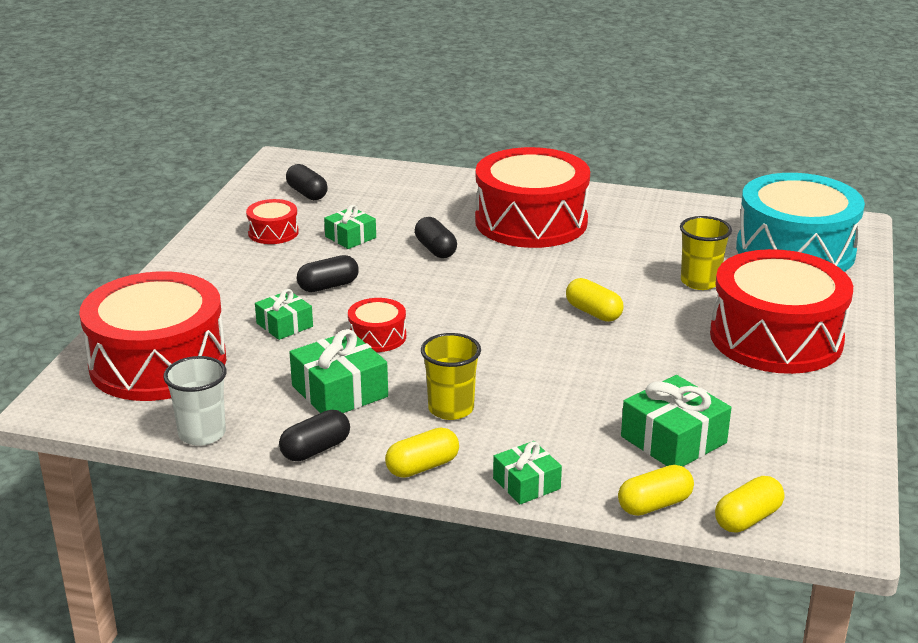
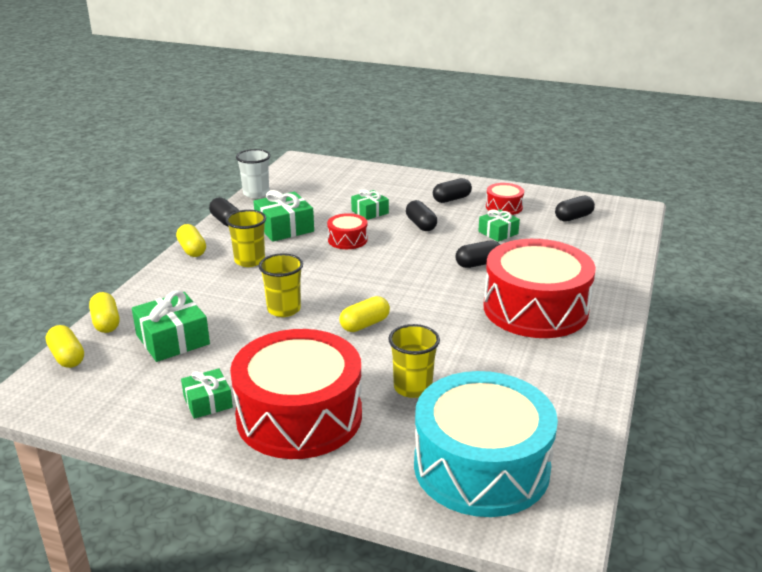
camera: 95 degrees right, 0 degrees up
(158, 363) = (333, 180): red drum -> none
(244, 266) = (451, 199): none -> black capsule
(526, 483) = (156, 280): green gift -> green gift (208, 402)
(576, 367) = (284, 309): none -> yellow cup

